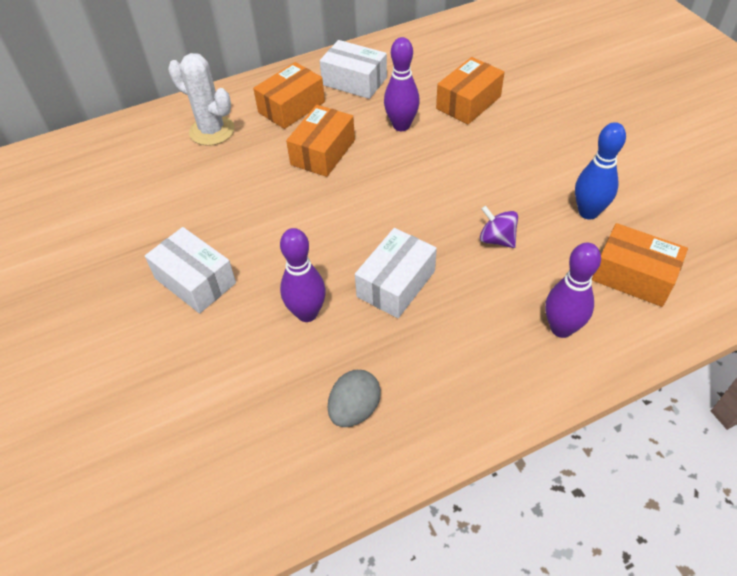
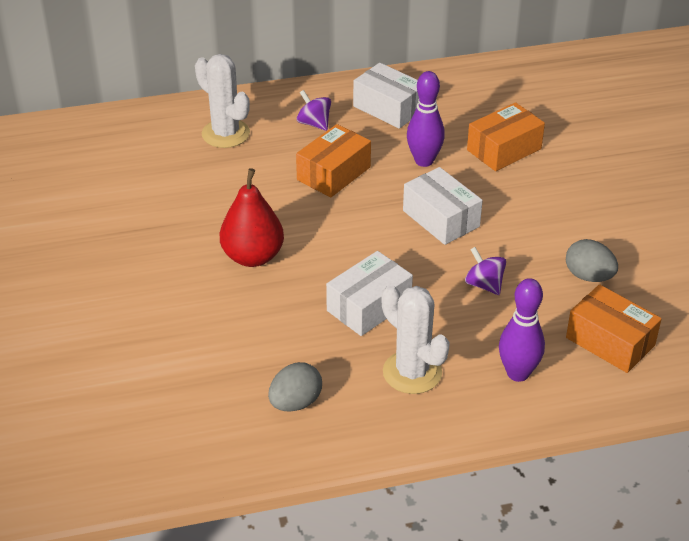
camera: 10 degrees right, 10 degrees down
(195, 281) = (175, 269): white box -> white box (441, 218)
(269, 252) = (253, 257): none -> red pear
(291, 107) = (314, 123): orange box -> purple spinning top
(307, 313) = (274, 316): purple bowling pin -> none
(460, 349) = (412, 372): none -> white cactus
(588, 212) = (588, 276): blue bowling pin -> grey egg

